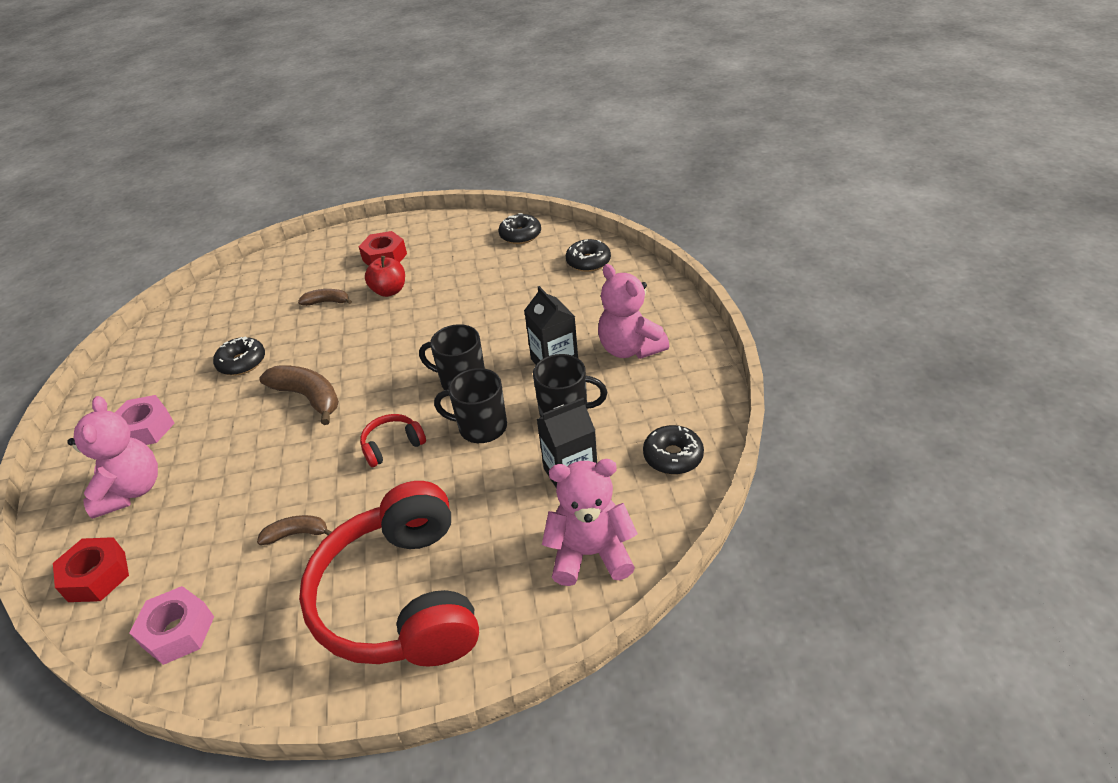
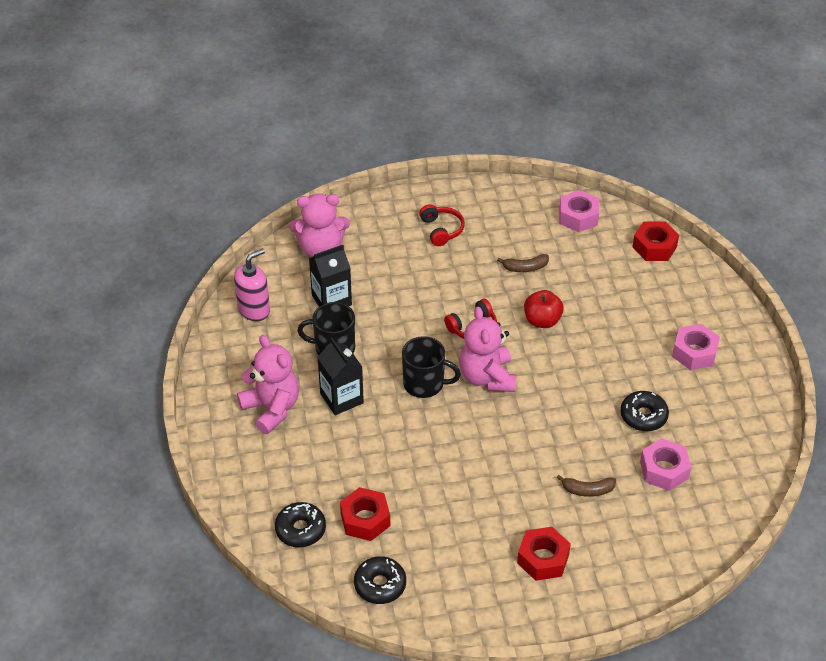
camera: 175 degrees right, 5 degrees up
(131, 491) = (670, 301): pink teddy bear -> pink teddy bear (487, 377)
(249, 320) = (664, 470): none -> pink nut
(308, 397) = (561, 375): brown banana -> none
(389, 291) = (522, 501): red apple -> red apple (542, 321)
(401, 598) = (441, 230): red headphones -> red headphones, size x0.40
(481, 427) = (402, 339): black mug -> none
(531, 271) = (365, 519): none -> red nut
(673, 456) = (254, 310): black donut -> pink soap dispenser

